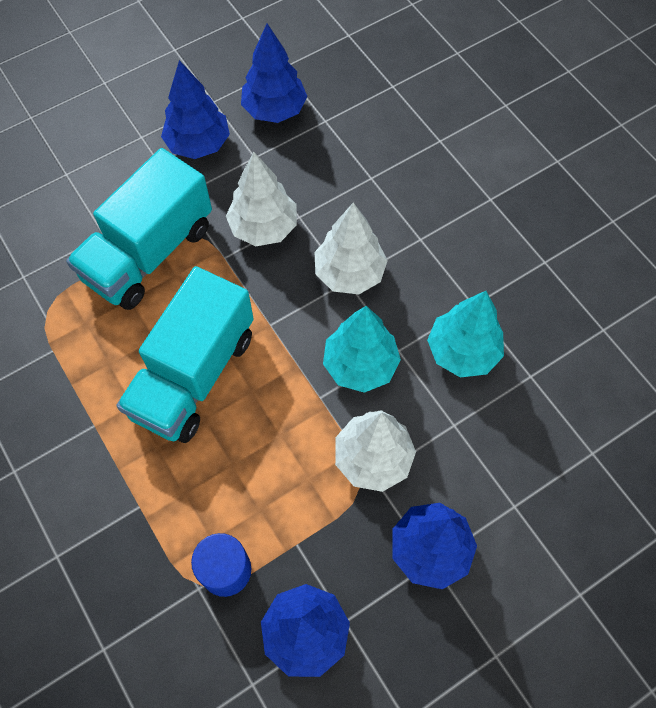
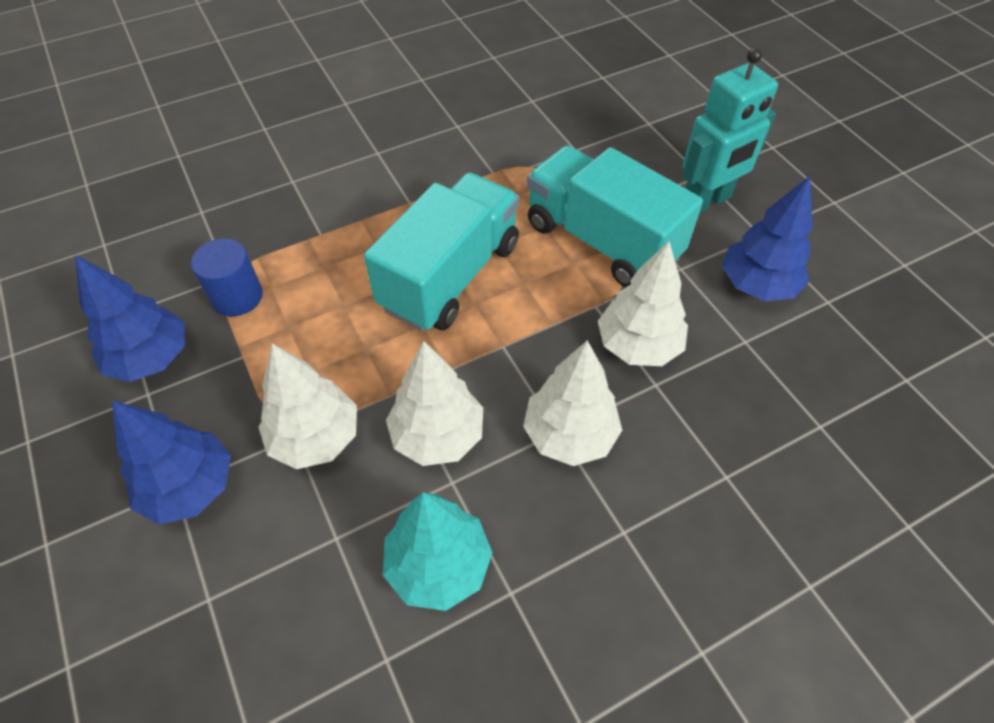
camera: 95 degrees right, 10 degrees down
(101, 172) = (706, 202): none -> turquoise robot
(194, 374) = (450, 276): turquoise truck -> turquoise truck turned 90 degrees clockwise
(274, 110) = (827, 366): blue tree -> none
(360, 365) = (437, 435): turquoise tree -> white tree

